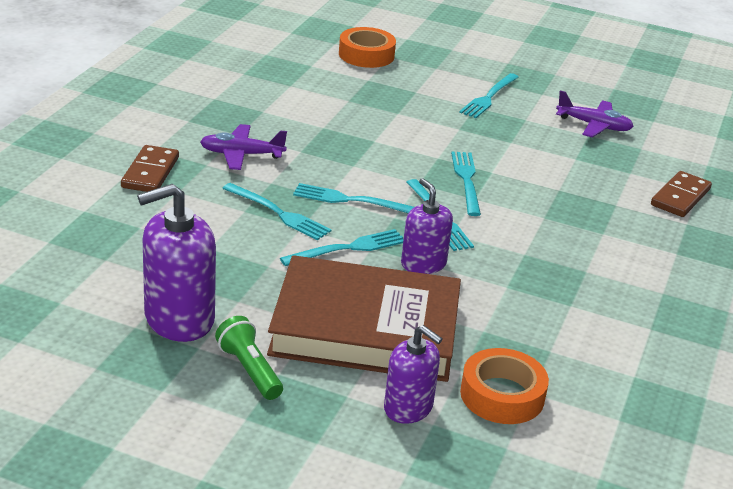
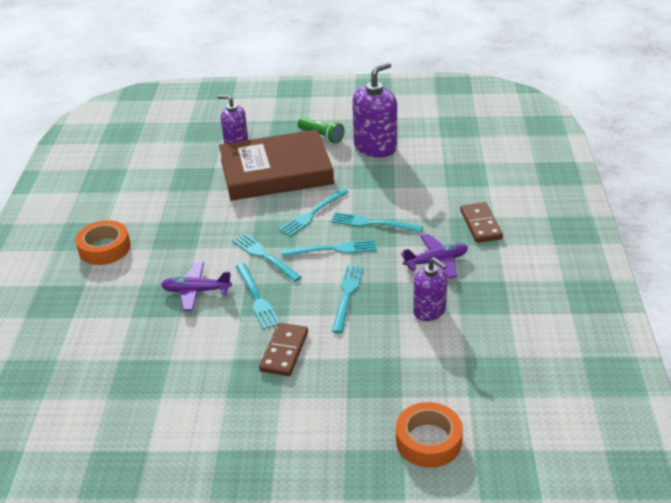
camera: 165 degrees right, 5 degrees up
(423, 264) = (260, 218): purple soap dispenser -> purple soap dispenser (429, 310)
(489, 97) = (272, 418): turquoise fork -> turquoise fork (347, 295)
(502, 395) = (191, 161): orange tape -> orange tape (104, 248)
(594, 125) = (156, 415): purple plane -> purple plane (196, 291)
(680, 197) = (75, 344): brown domino -> brown domino (284, 351)

